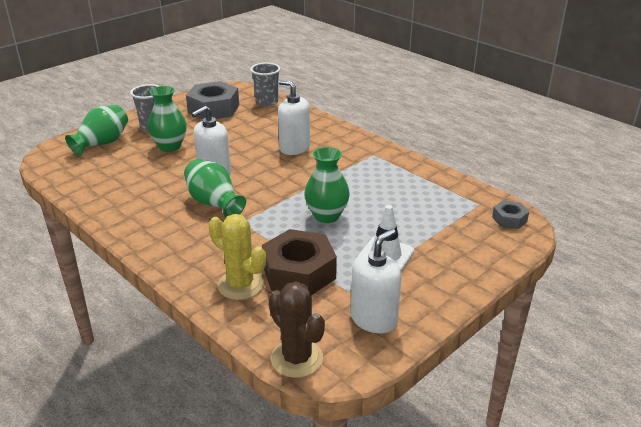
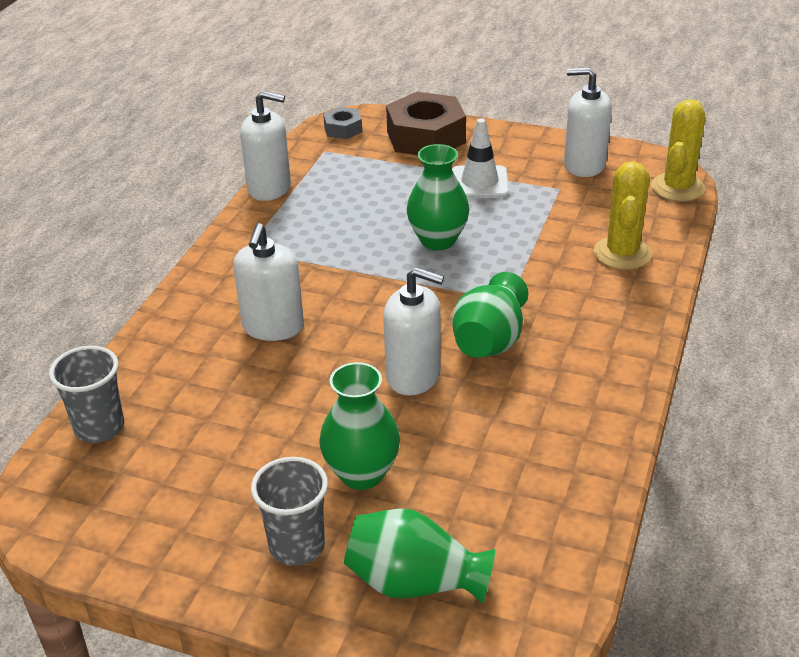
camera: 115 degrees left, 5 degrees up
(213, 109) = (166, 491): grey nut -> none
(297, 358) = (677, 188): brown cactus -> yellow cactus
(299, 272) = (562, 224): brown nut -> brown nut (426, 137)
(439, 174) = (269, 188): none -> white soap dispenser

